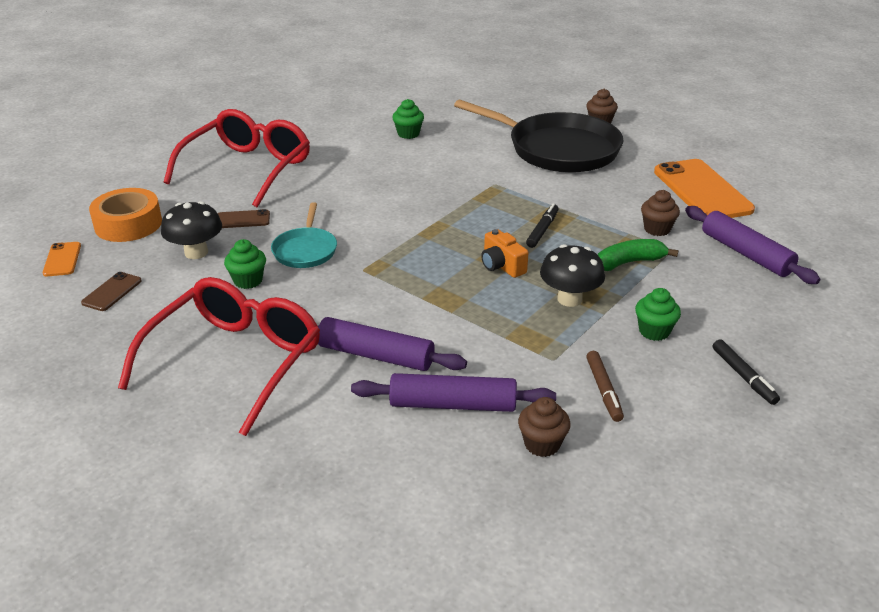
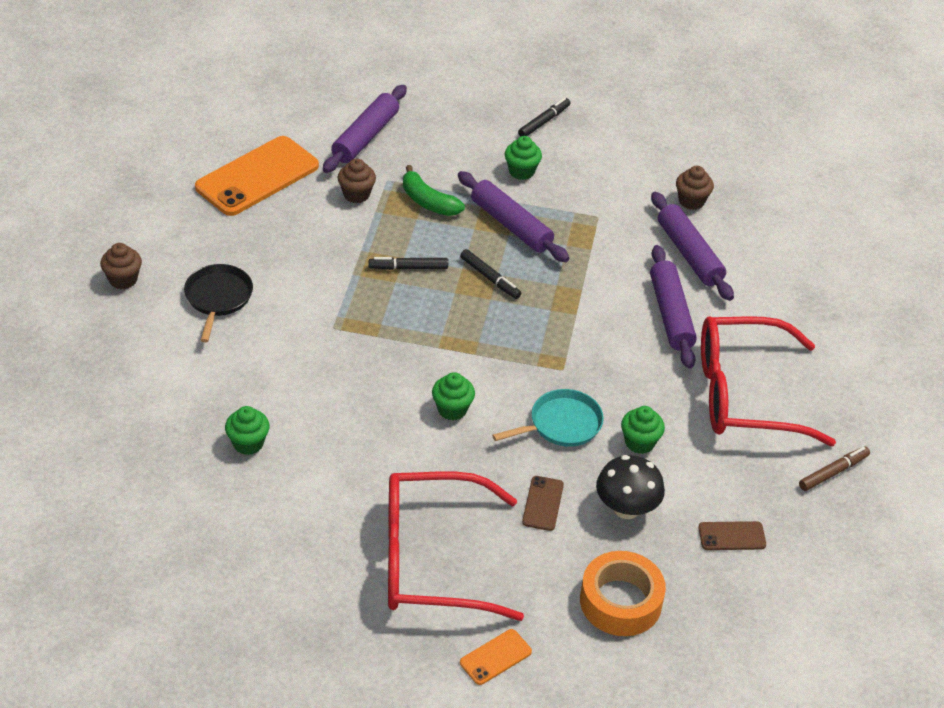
camera: 120 degrees left, 10 degrees up
(62, 259) = (718, 615): orange phone -> orange phone (495, 657)
(242, 220) = (543, 503): brown phone -> brown phone turned 45 degrees clockwise
(368, 209) = (452, 409): none -> green cupcake
(502, 266) = (490, 278): orange camera -> black marker
(558, 149) = (218, 298): black pan -> black pan, size x0.49
(569, 299) = (511, 225): black mushroom -> purple rolling pin
(603, 390) = (613, 184): brown marker -> brown marker (833, 472)

